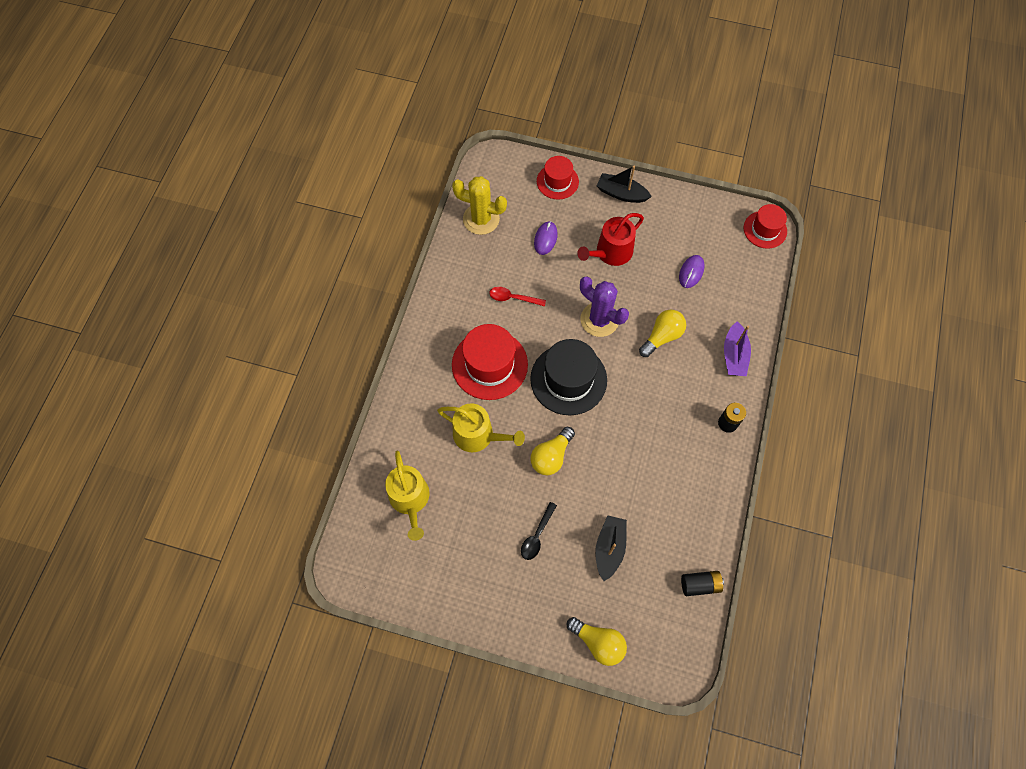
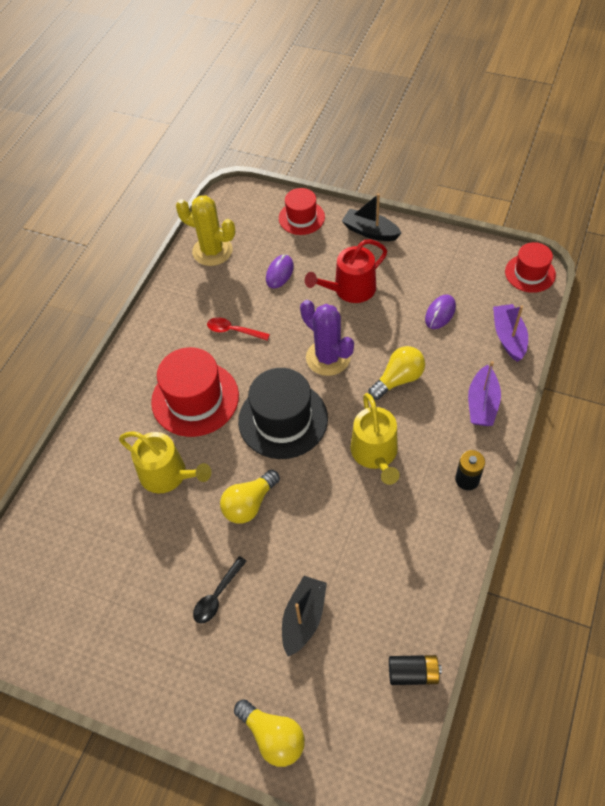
camera: 10 degrees right, 10 degrees down
(410, 499) = (75, 542): yellow watering can -> yellow watering can (375, 453)
(751, 292) = (508, 337): none -> purple boat

